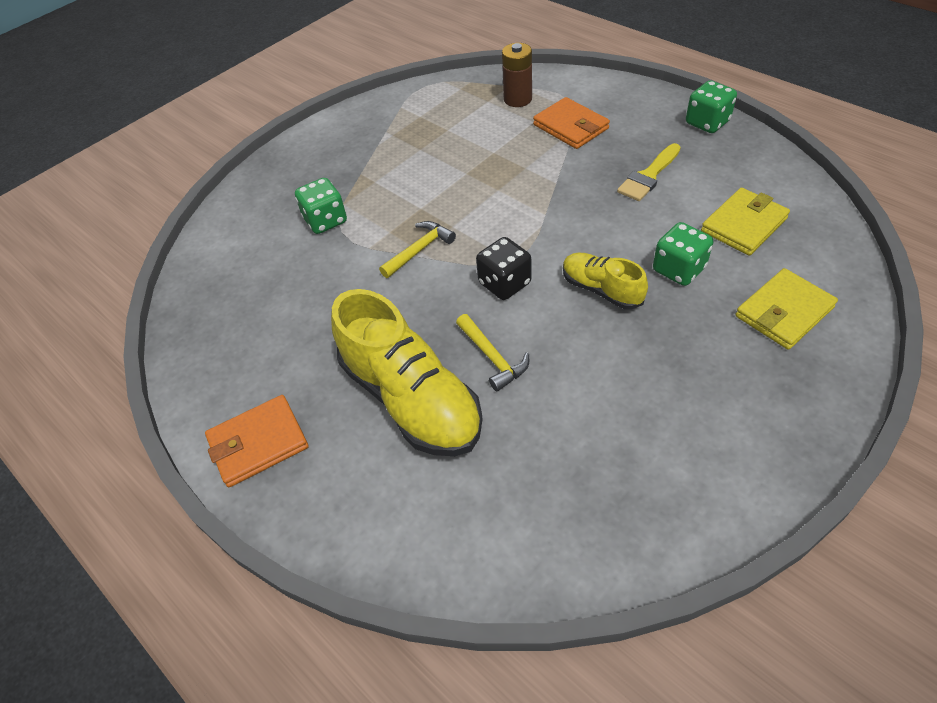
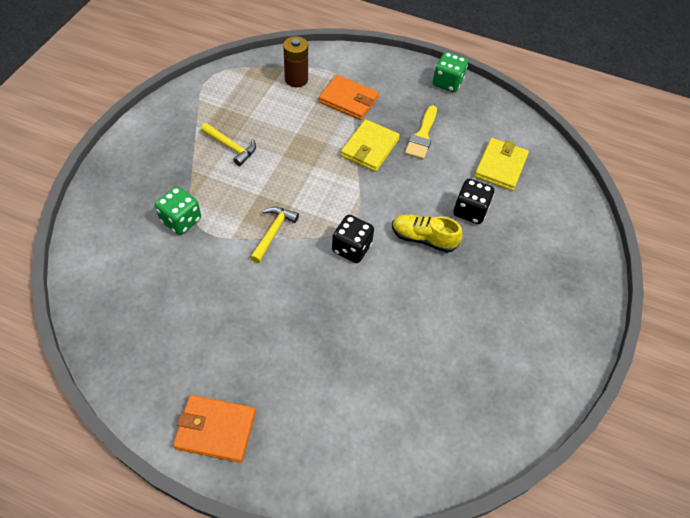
camera: 30 degrees left, 5 degrees up
(258, 443) = (216, 429): orange wallet -> orange wallet turned 60 degrees clockwise
(411, 399) = (321, 361): yellow shoe -> none
(492, 357) = (367, 312): yellow hammer -> yellow hammer (231, 147)
(678, 269) = (470, 211): green dice -> black dice
(784, 312) = (547, 230): yellow wallet -> yellow wallet (369, 148)

